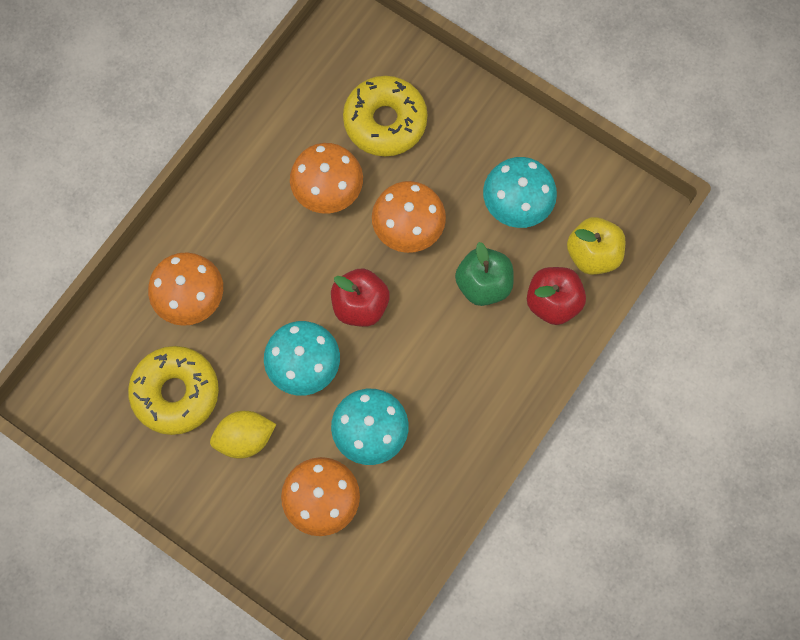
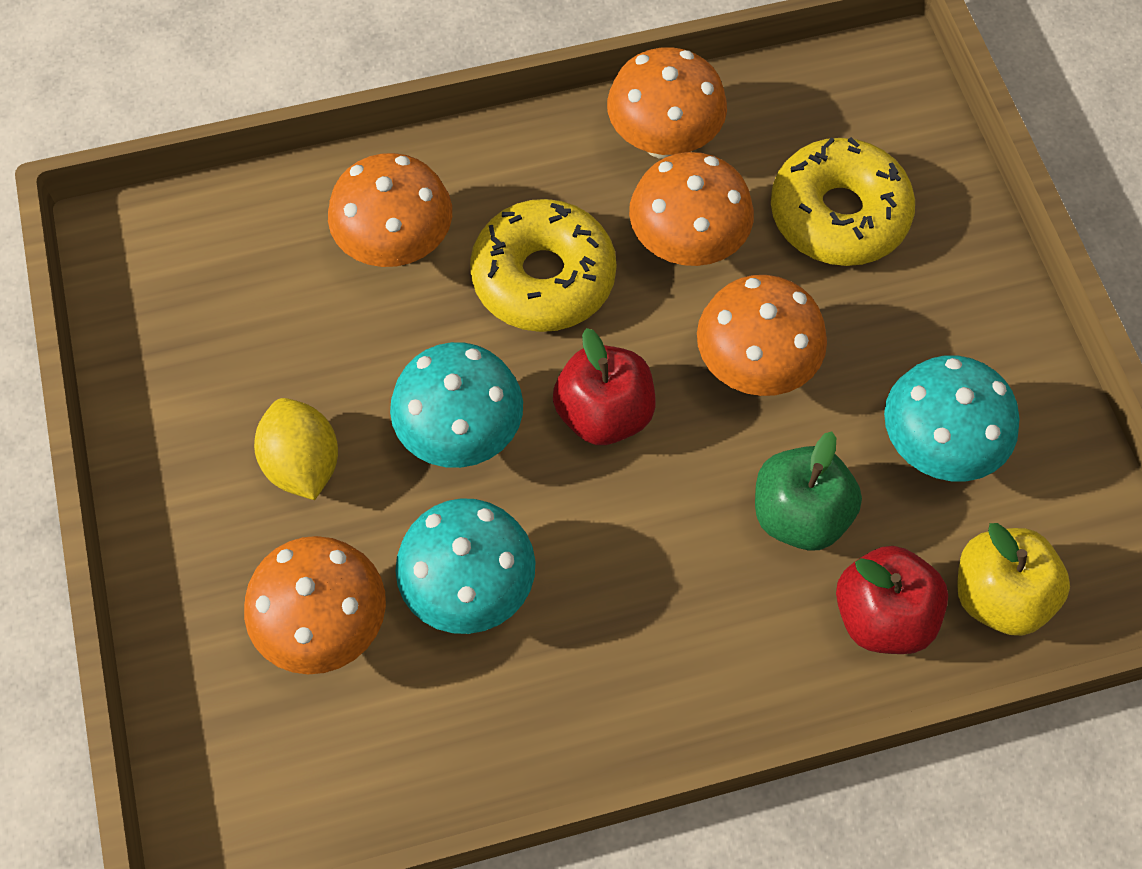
camera: 40 degrees right, 10 degrees down
(176, 393) = (272, 341): yellow donut -> yellow donut (543, 277)
(245, 438) = (303, 464): yellow lemon -> yellow lemon turned 45 degrees clockwise
(272, 145) = (663, 141): none -> orange mushroom

